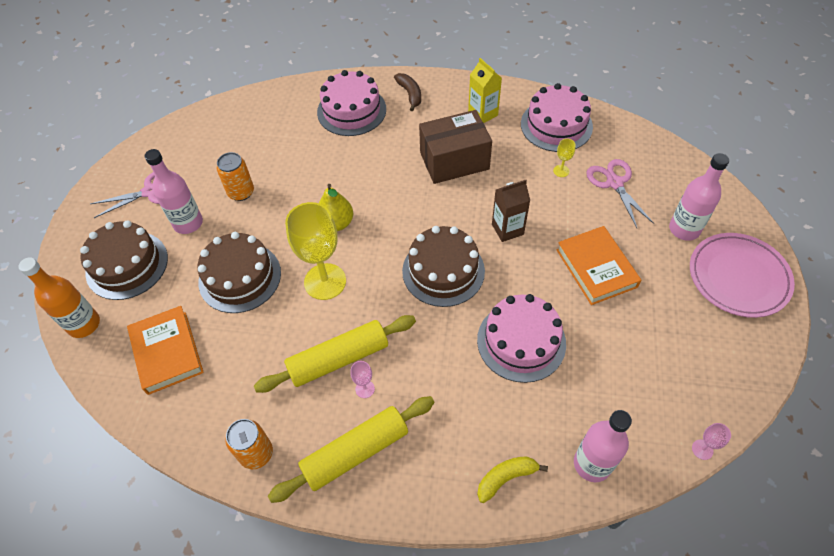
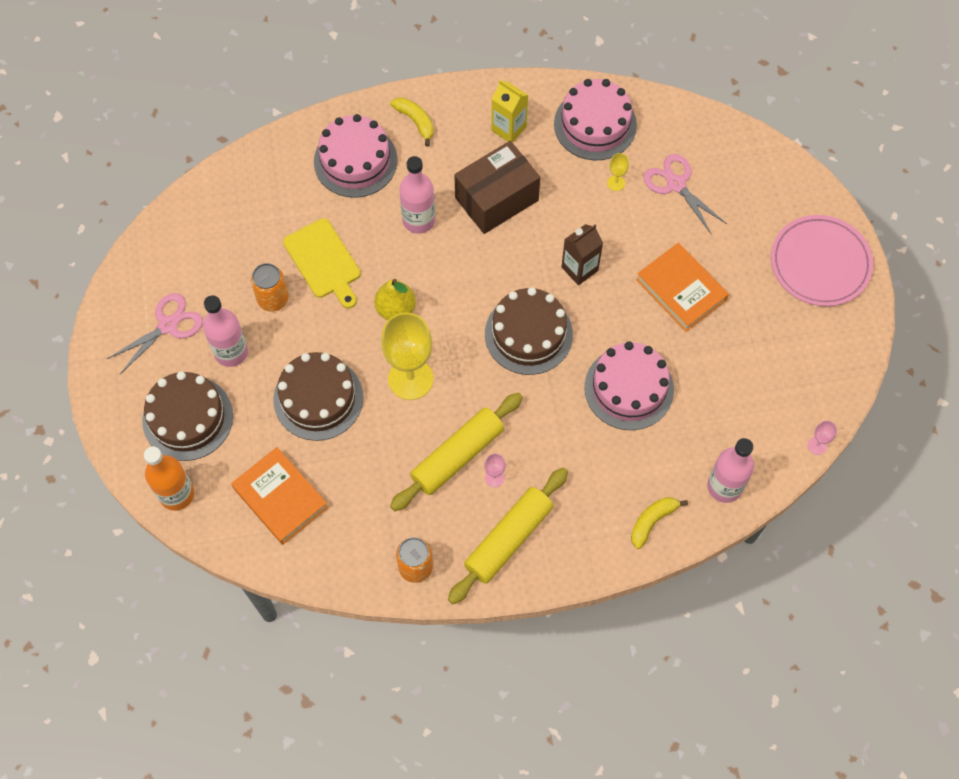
camera: 20 degrees left, 10 degrees up
(294, 174) = (323, 261): none -> yellow cutting board
(410, 94) = (415, 121): brown banana -> yellow banana
(684, 229) = (758, 222): pink bottle -> pink bottle (419, 220)

